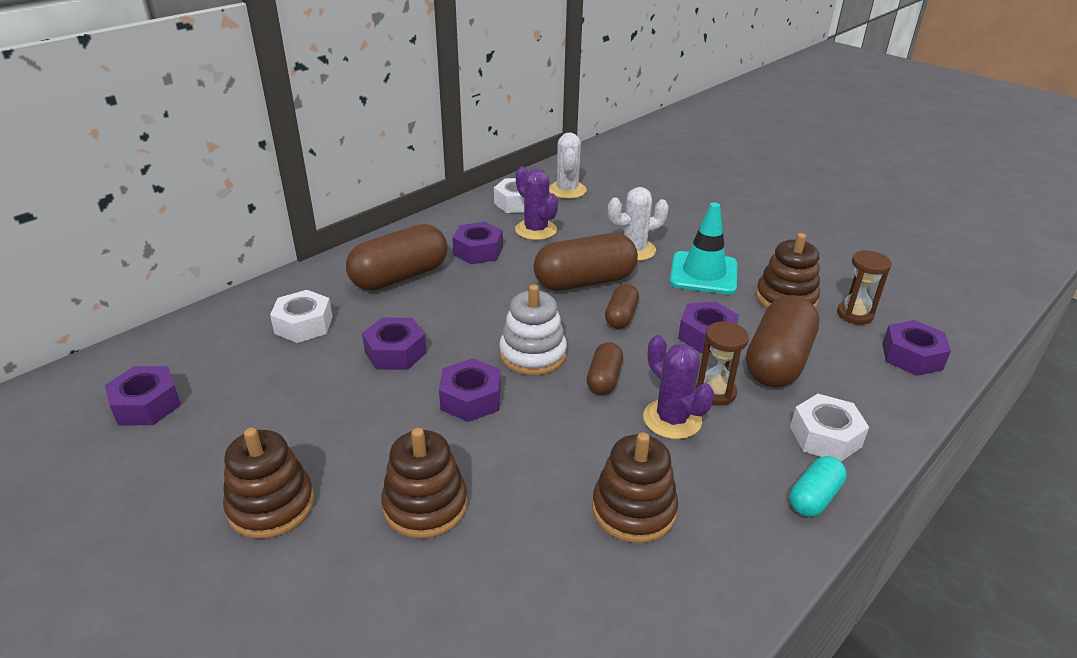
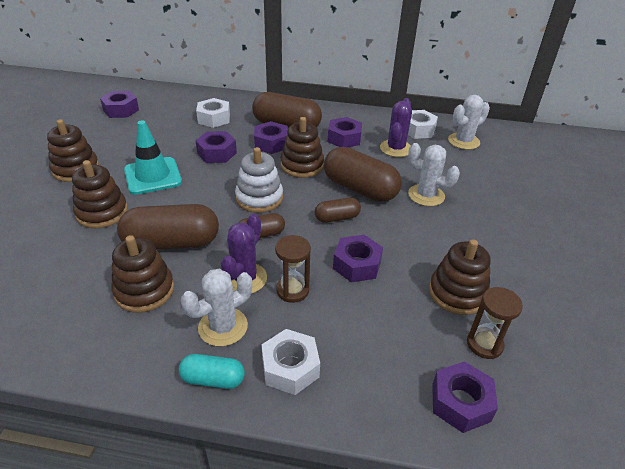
camera: 55 degrees right, 5 degrees up
(471, 399) = (198, 193): purple nut -> purple nut (271, 143)
(499, 300) = (302, 165): none -> brown stacking toy
(703, 273) = (438, 238): turquoise traffic cone -> turquoise traffic cone (153, 176)
(740, 463) = (223, 327): none -> white cactus
(778, 361) = (363, 313): brown capsule -> brown capsule (172, 243)

